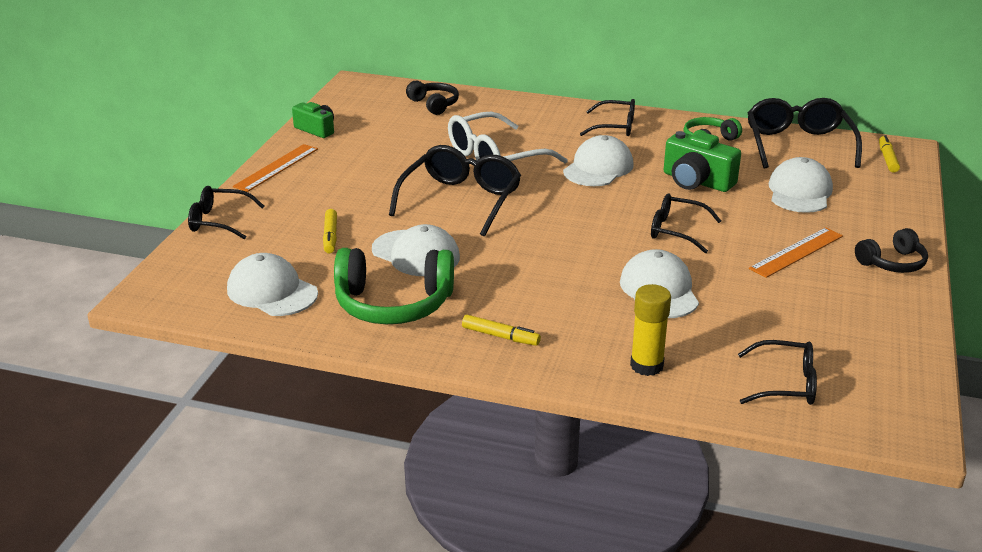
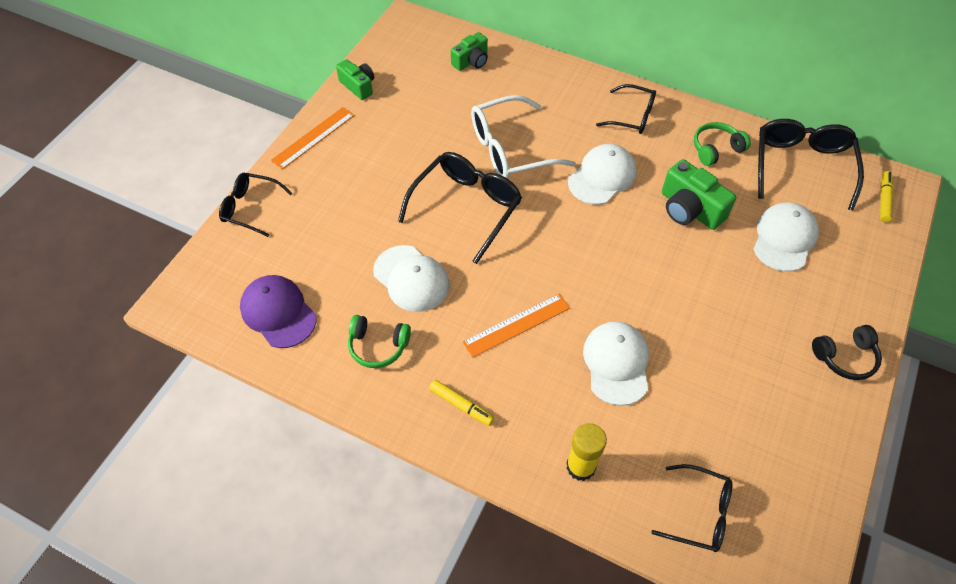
camera: 10 degrees right, 25 degrees up
(272, 291) = (278, 312): white cap -> purple cap
(330, 236) = (342, 243): yellow marker -> none
(393, 304) = (378, 346): green headphones -> green headphones, size x0.57
(434, 104) = (471, 61): black headphones -> green camera
(676, 231) = (652, 280): black glasses -> none
(796, 252) = (758, 328): orange ruler -> orange ruler (516, 325)

